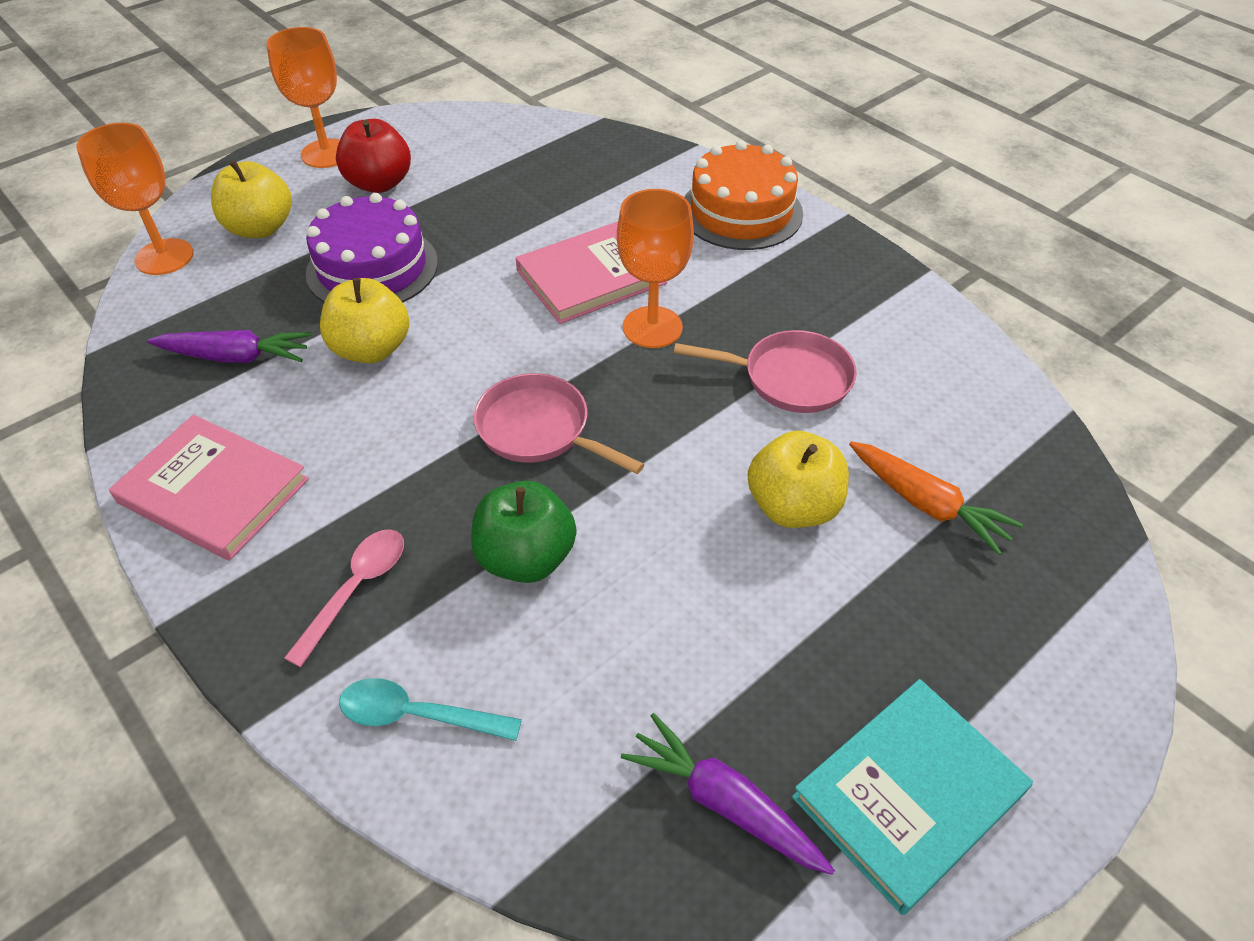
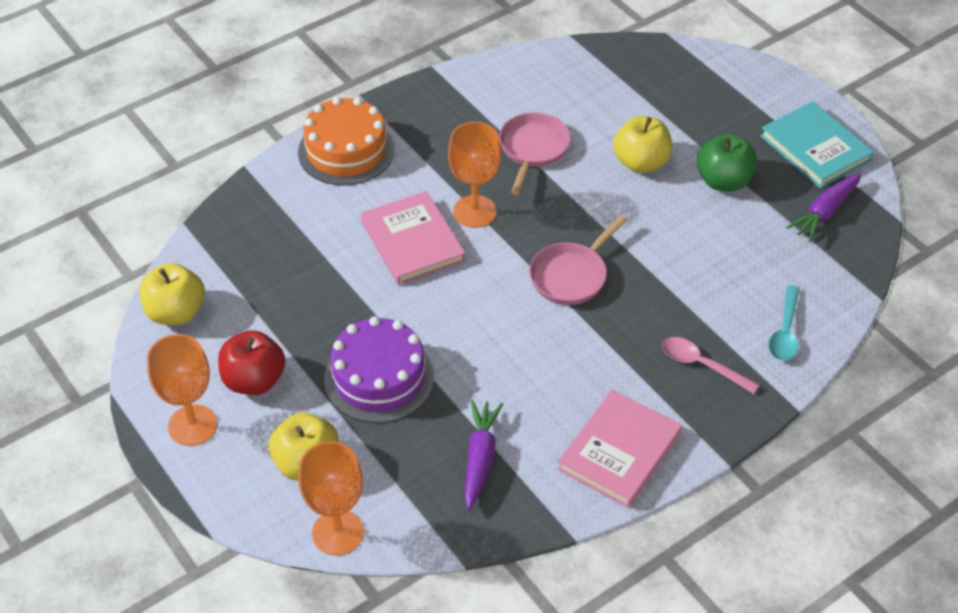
camera: 85 degrees left, 0 degrees up
(371, 349) = (480, 371): yellow apple -> yellow apple (176, 312)
(526, 558) = (678, 284): green apple -> green apple (723, 181)
(926, 504) = (640, 108): orange carrot -> none

